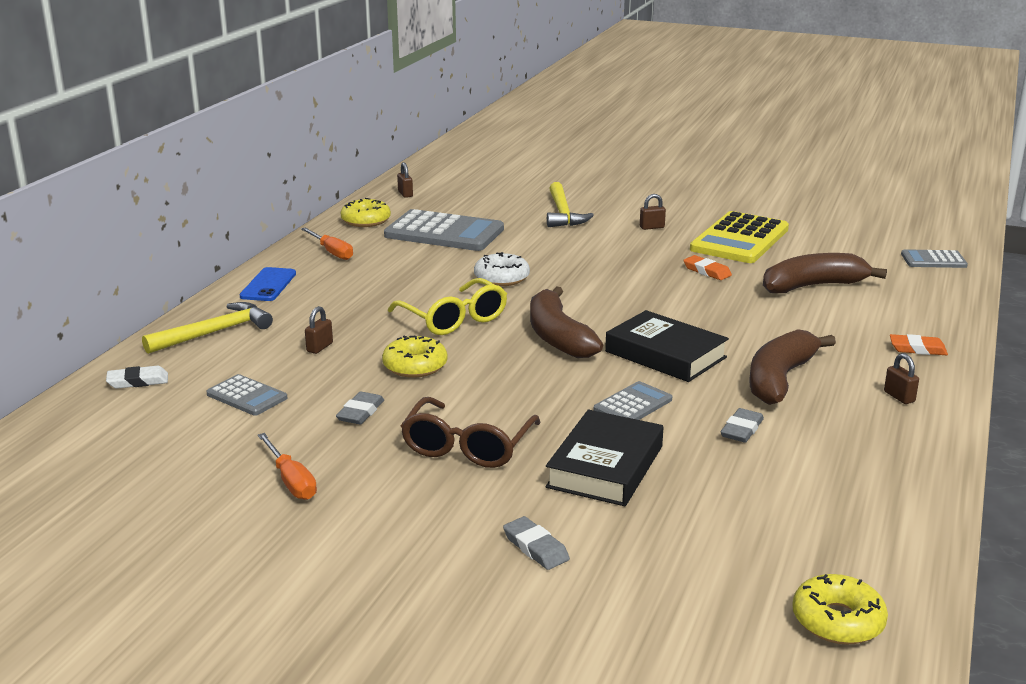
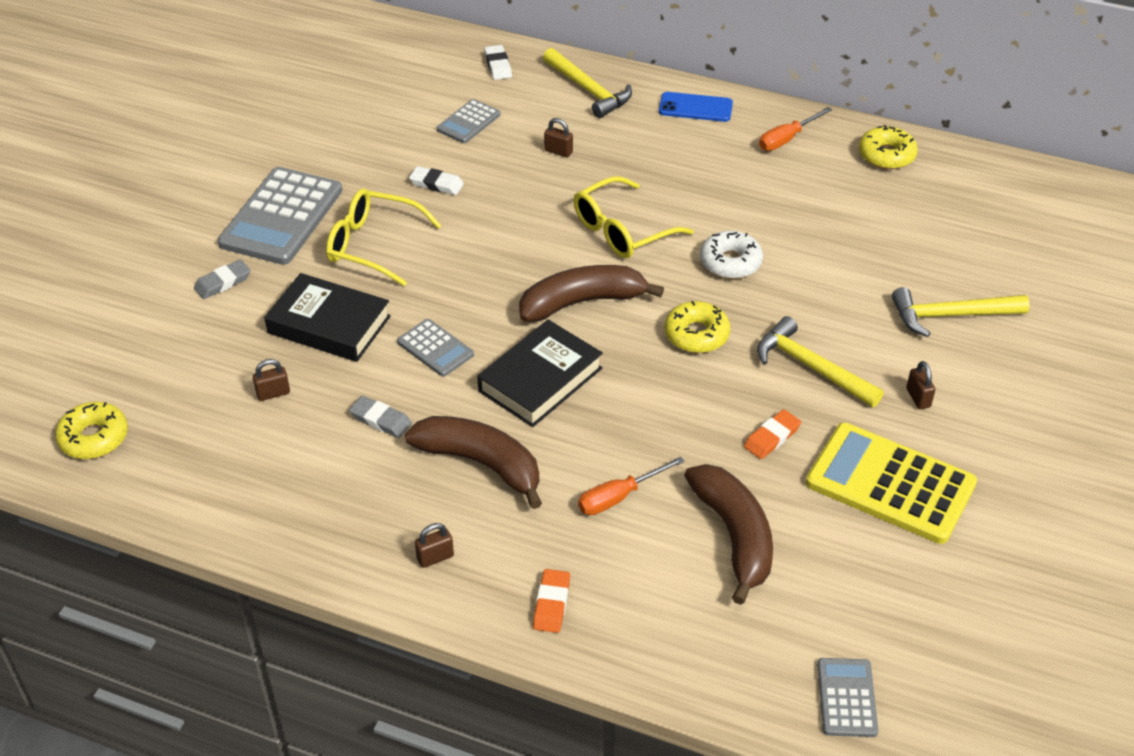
camera: 90 degrees right, 20 degrees up
(291, 481) = (335, 158): orange screwdriver -> orange screwdriver (619, 497)
(360, 412) = (436, 184): grey eraser -> white eraser
(405, 194) = (986, 180): brown padlock -> brown padlock (273, 393)
(415, 366) = (519, 210): yellow donut -> yellow donut (696, 335)
(444, 232) = (860, 216): grey calculator -> grey calculator (281, 217)
(467, 446) = (372, 245): brown glasses -> yellow glasses
(626, 256) = (811, 367): none -> yellow hammer

